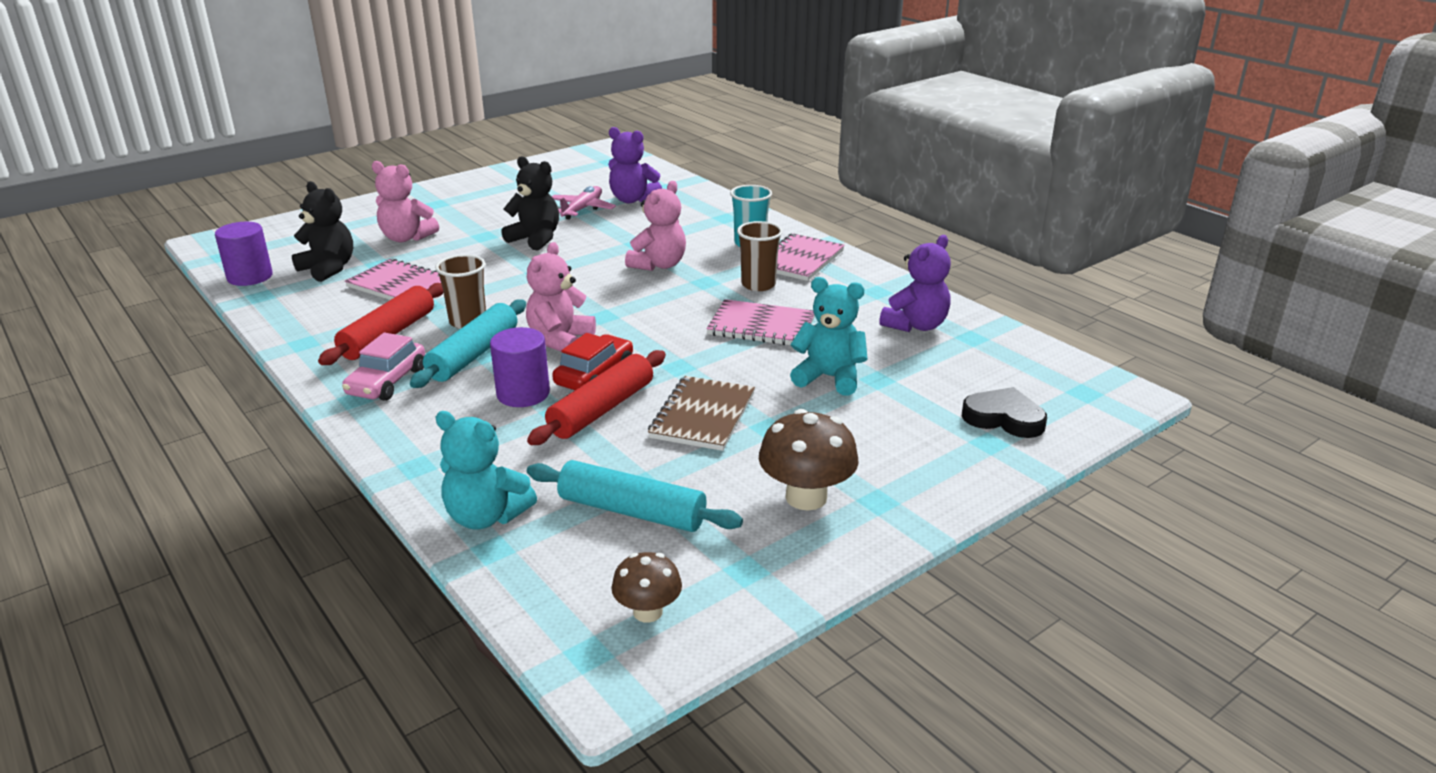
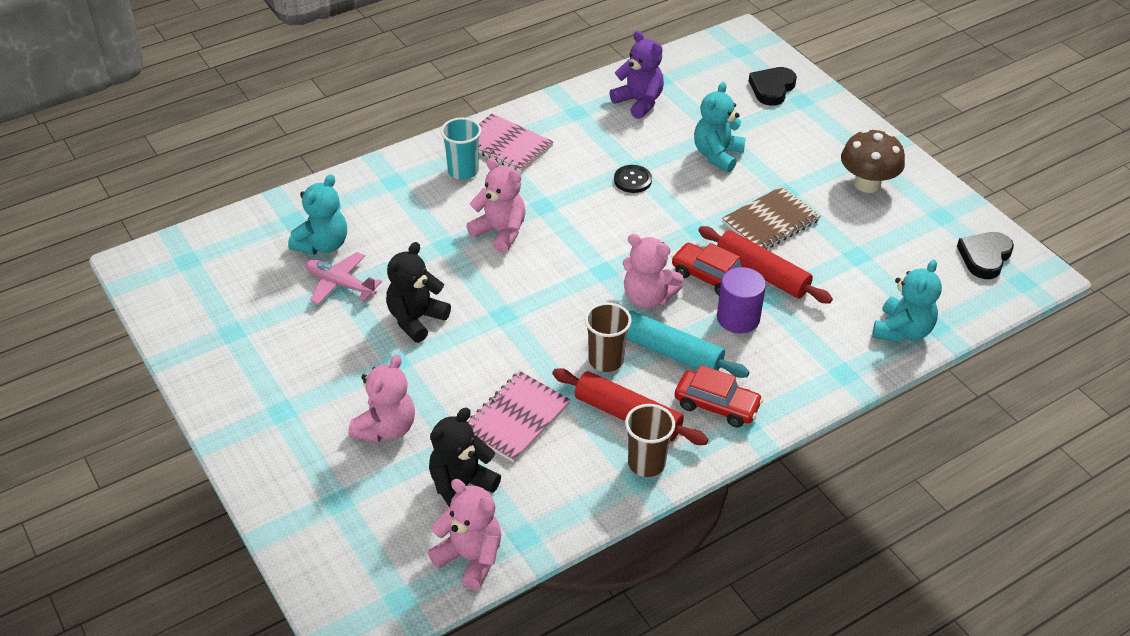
camera: 85 degrees left, 15 degrees up
(250, 277) = (470, 558): purple cylinder -> pink teddy bear
(387, 382) = (716, 405): pink car -> red car
(632, 200) = (323, 245): purple teddy bear -> turquoise teddy bear
(632, 511) = (889, 261): turquoise rolling pin -> none
(648, 612) = (984, 257): brown mushroom -> black heart
(702, 416) = (770, 222): brown notebook -> brown notebook turned 60 degrees counterclockwise
(758, 285) = (554, 174): brown cup -> brown cup (646, 463)
(761, 326) = (632, 180): pink notebook -> black button

